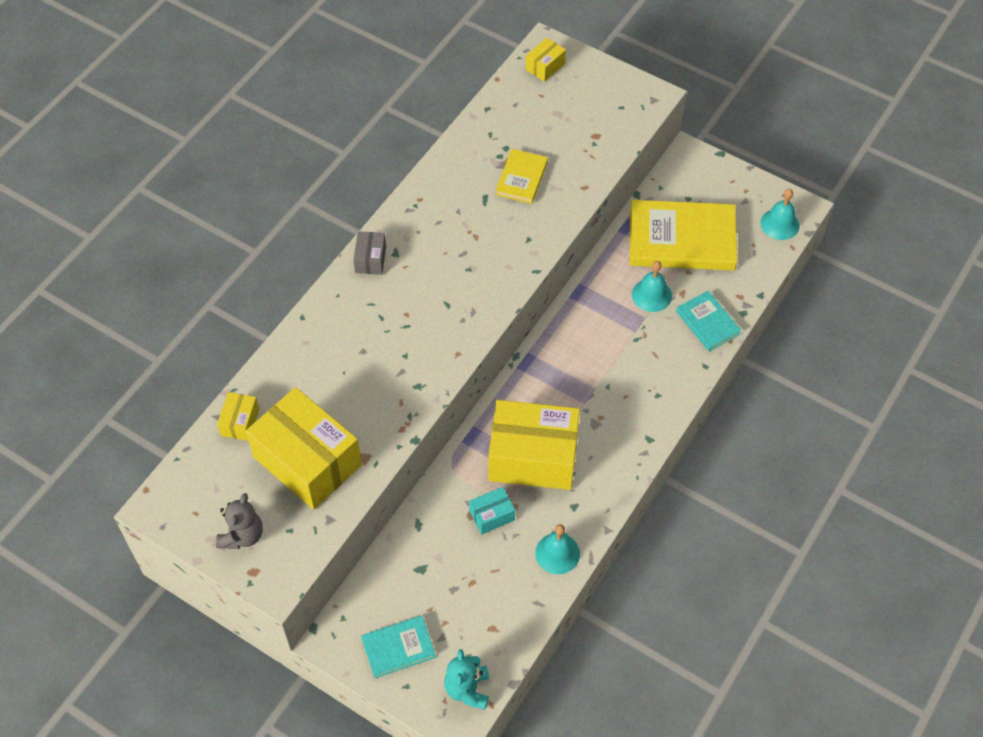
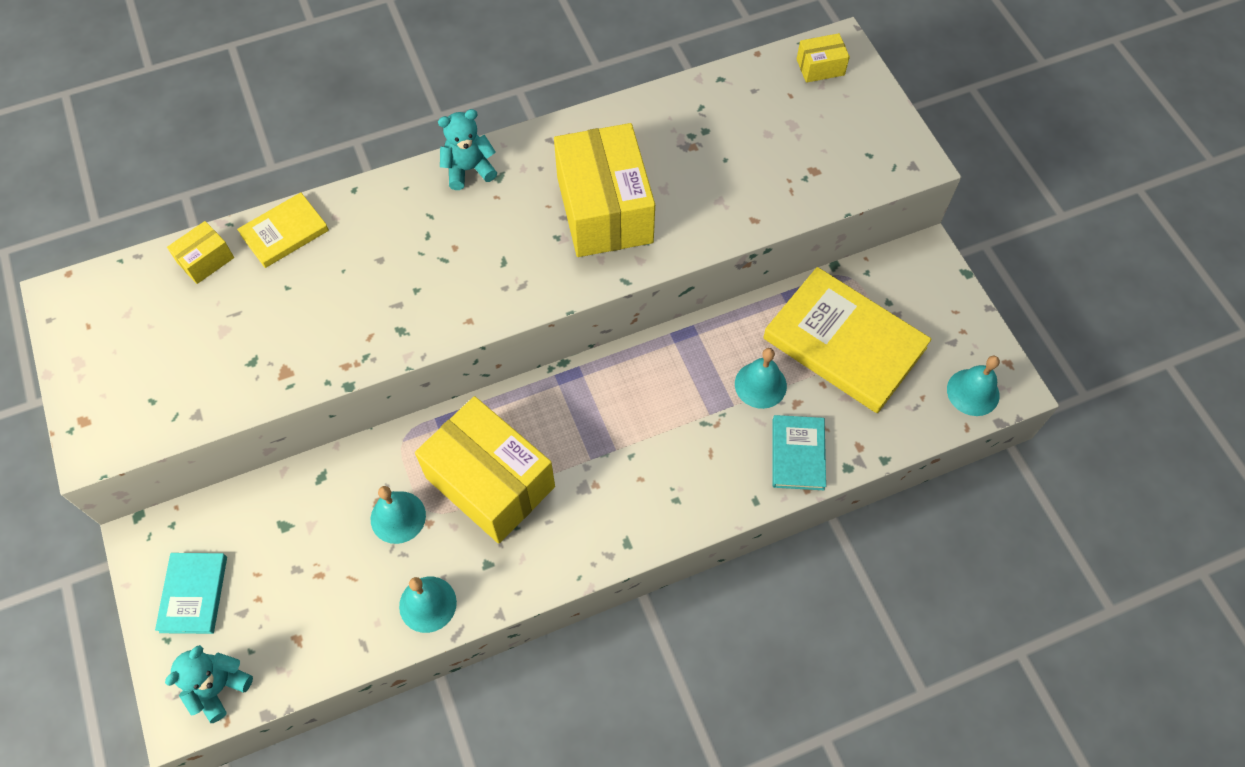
camera: 35 degrees right, 5 degrees up
(242, 535) = (106, 377): grey teddy bear -> none
(307, 461) = (230, 340): yellow box -> yellow box (604, 209)
(370, 259) = (469, 169): grey box -> turquoise teddy bear
(398, 648) = (193, 594): turquoise book -> turquoise book turned 75 degrees clockwise
(492, 515) = (398, 517): turquoise box -> turquoise bell
(521, 178) = (694, 172): yellow book -> yellow book (284, 232)

